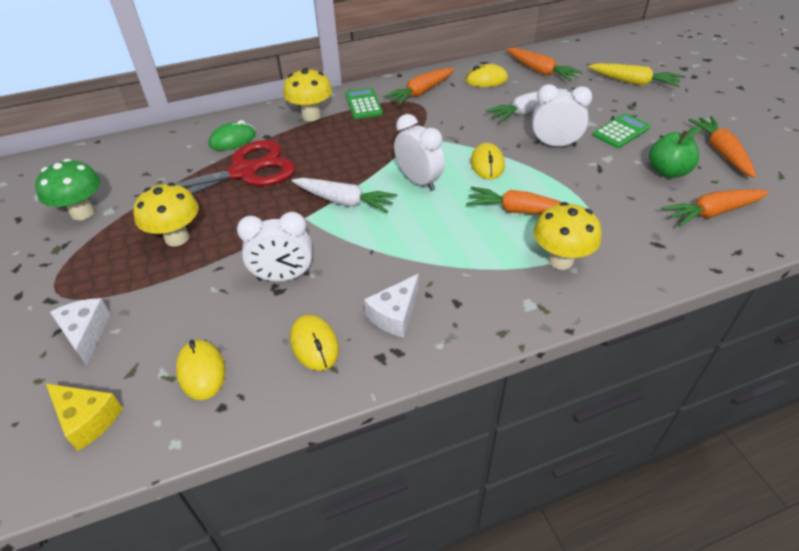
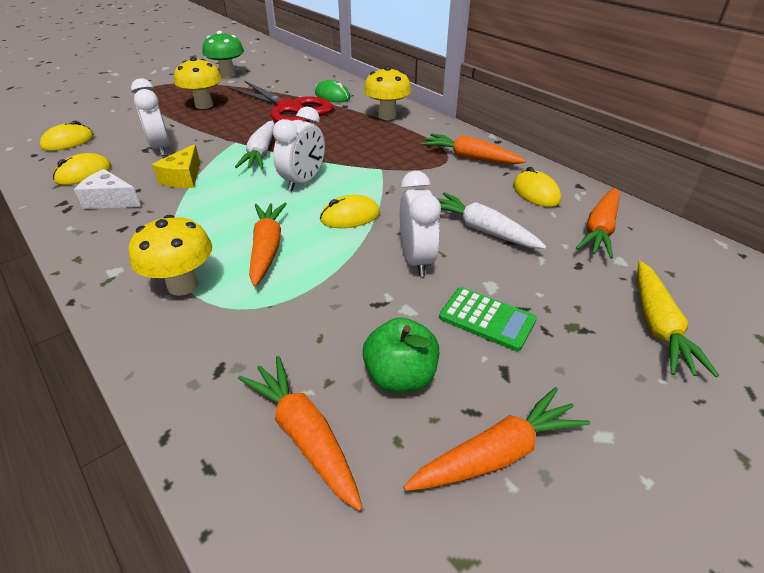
camera: 70 degrees right, 5 degrees down
(86, 333) = (111, 103): white cheese -> none
(87, 419) = (39, 121): yellow cheese -> yellow cheese (183, 178)
(363, 104) = (424, 134): green calculator -> none

